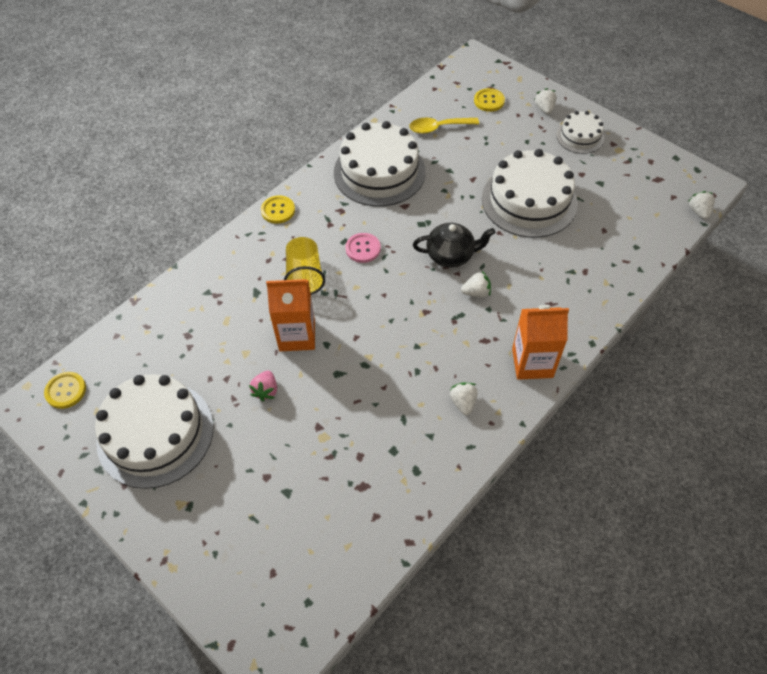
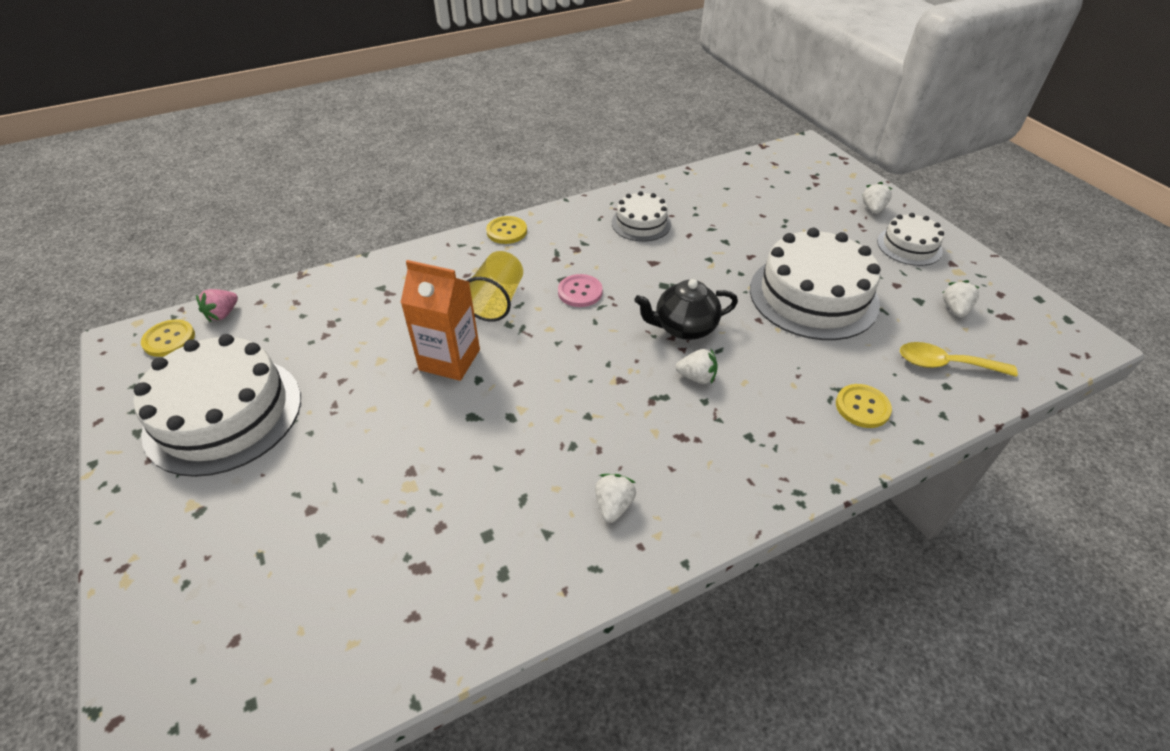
camera: 20 degrees right, 10 degrees down
(266, 391) = (376, 408): pink strawberry -> pink strawberry (223, 314)
(379, 172) = (641, 223): white cake -> white cake, size x0.53
(438, 128) = (732, 198): yellow spoon -> yellow spoon (945, 364)
(451, 255) = (684, 327): black teapot -> black teapot turned 150 degrees clockwise
(489, 101) = (805, 187): yellow button -> yellow button (862, 407)
(532, 363) = (735, 486): orange carton -> none
(698, 211) = (1057, 368): white strawberry -> white strawberry (955, 309)

